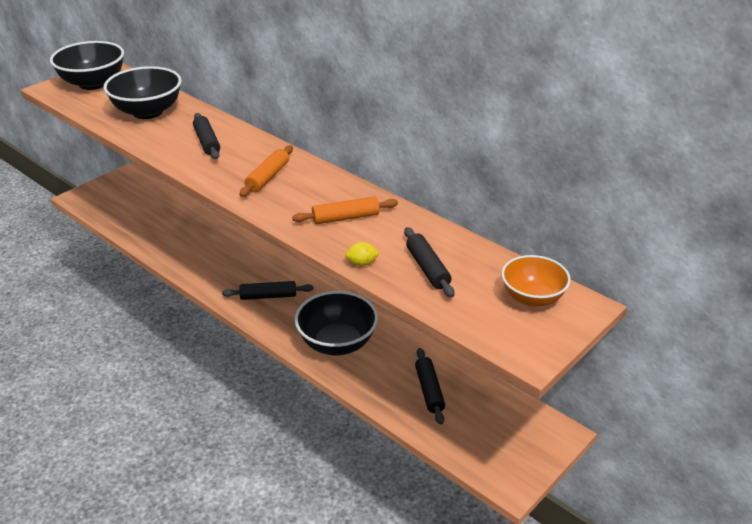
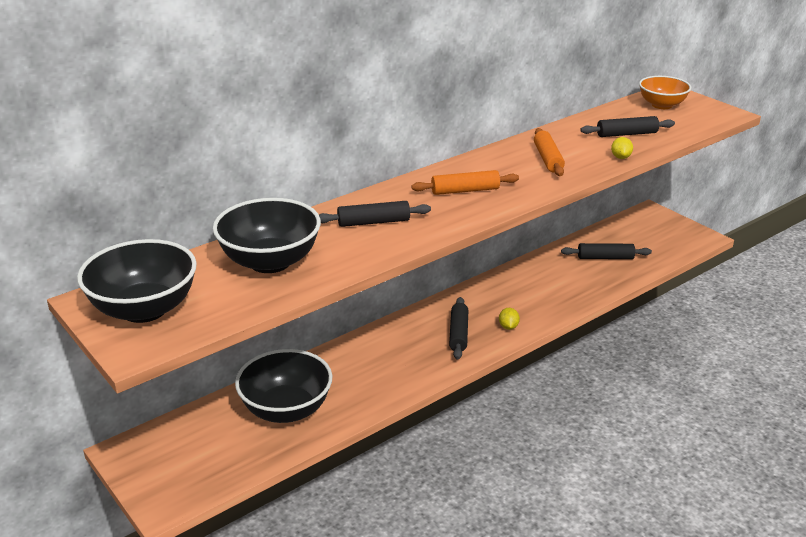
camera: 80 degrees left, 5 degrees down
(268, 177) = (465, 190): orange rolling pin -> orange rolling pin turned 45 degrees counterclockwise
(283, 325) = (508, 327): none -> yellow lemon
(337, 343) = (540, 297): black bowl -> black bowl (286, 410)

